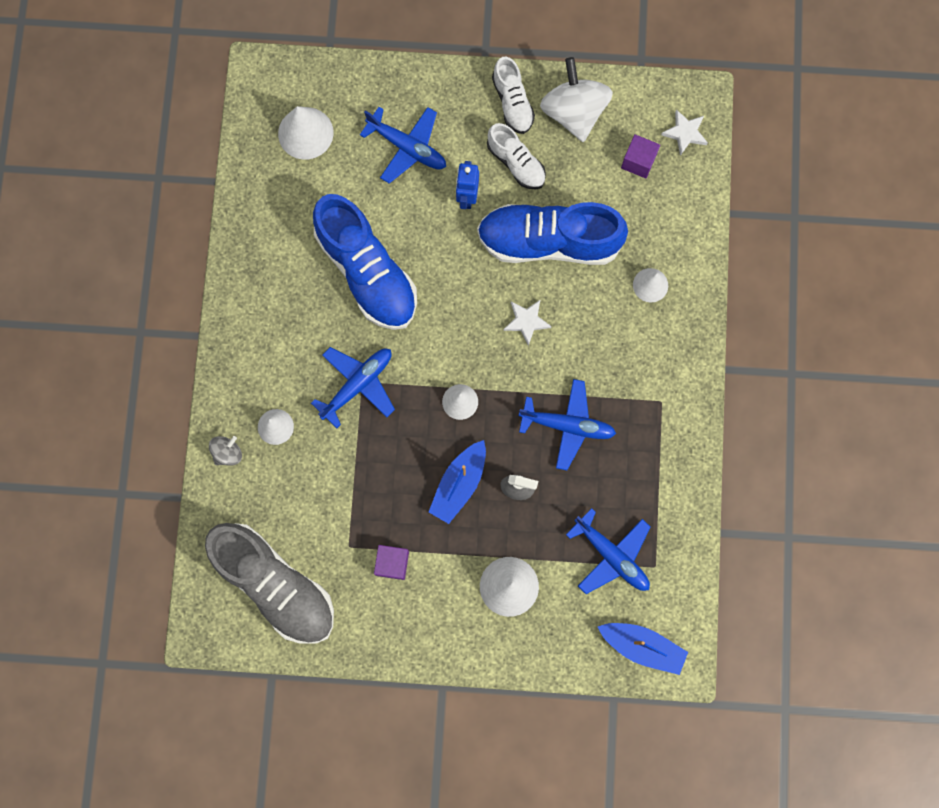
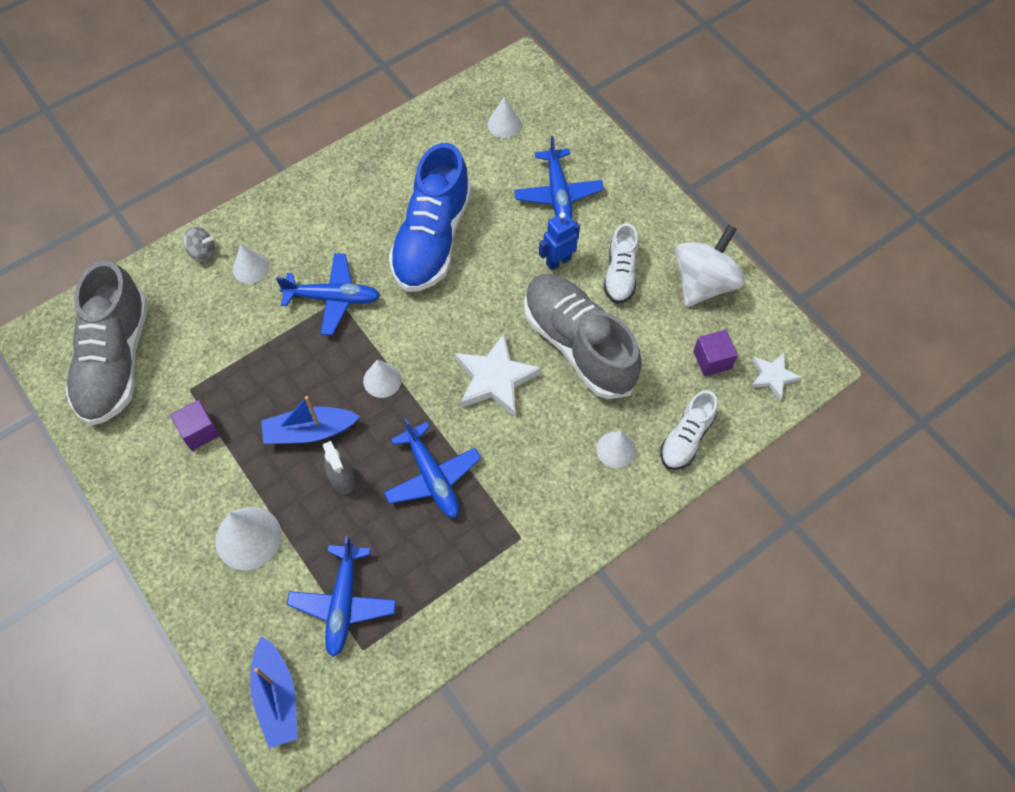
camera: 50 degrees right, 15 degrees down
(305, 133) = (504, 124): white cone -> white cone, size x0.63
(512, 103) = (666, 236): white shoe -> white shoe (686, 438)
(526, 321) = (495, 378): white star -> white star, size x1.72
(549, 241) = (578, 345): blue shoe -> grey shoe

